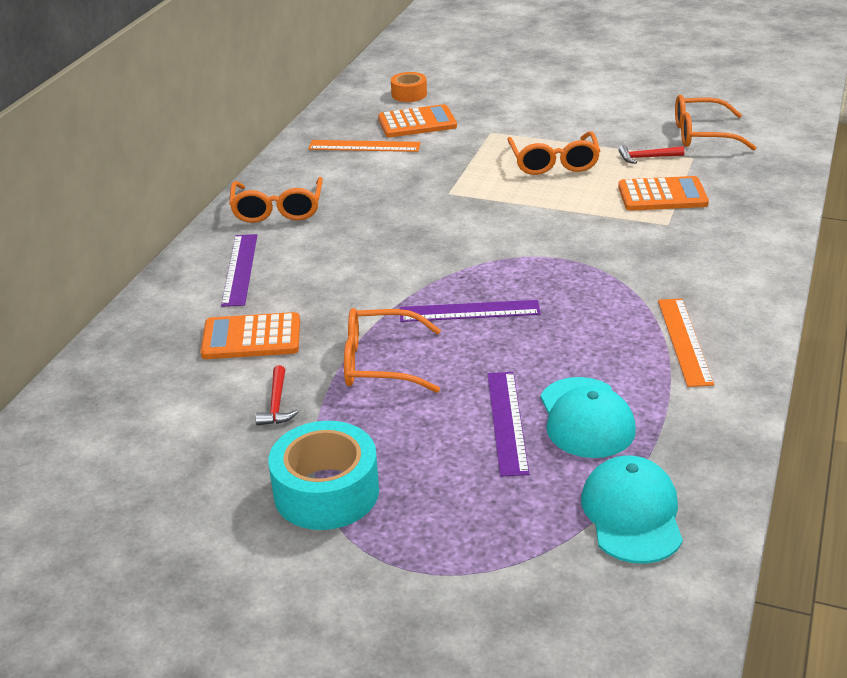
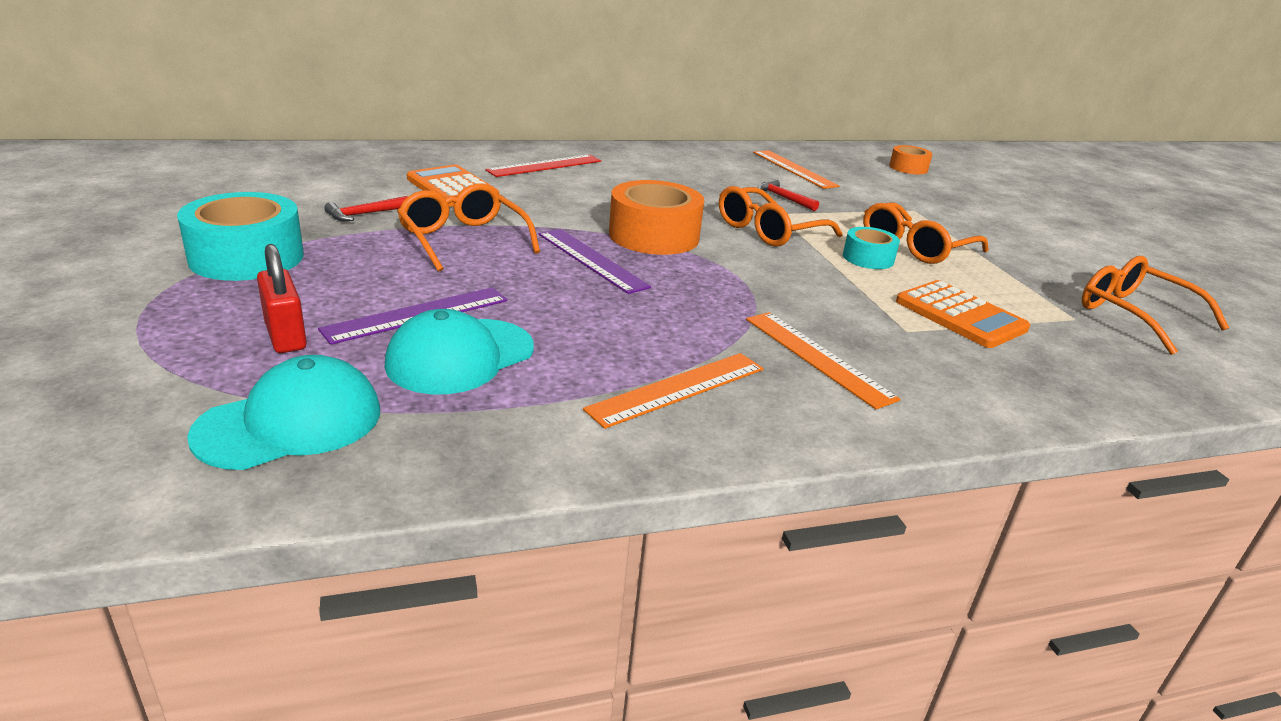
camera: 50 degrees right, 5 degrees down
(240, 269) = (545, 166): purple ruler -> red ruler
(277, 209) = (648, 160): orange glasses -> orange glasses (768, 230)
(417, 123) = (869, 179): orange calculator -> none
(446, 266) = (654, 236): none -> orange tape
(499, 494) = (285, 335): none -> red padlock
(557, 190) = (868, 258): none -> turquoise tape
(647, 157) = (1020, 292): red hammer -> red hammer (783, 198)
(679, 273) = (817, 357): none -> orange ruler

